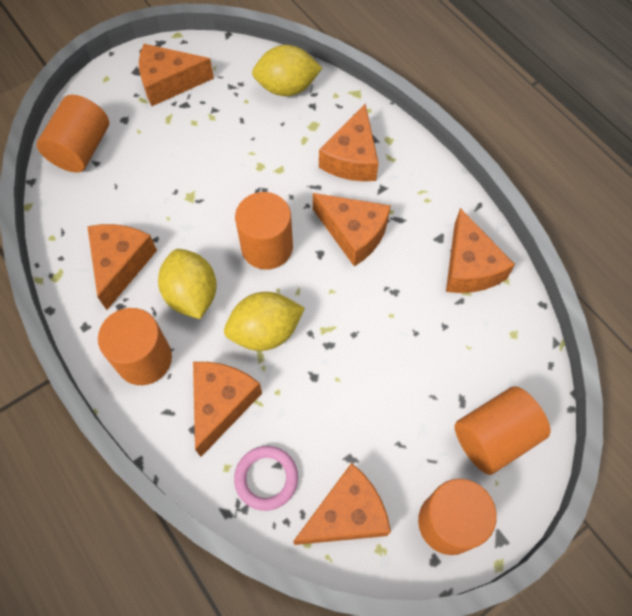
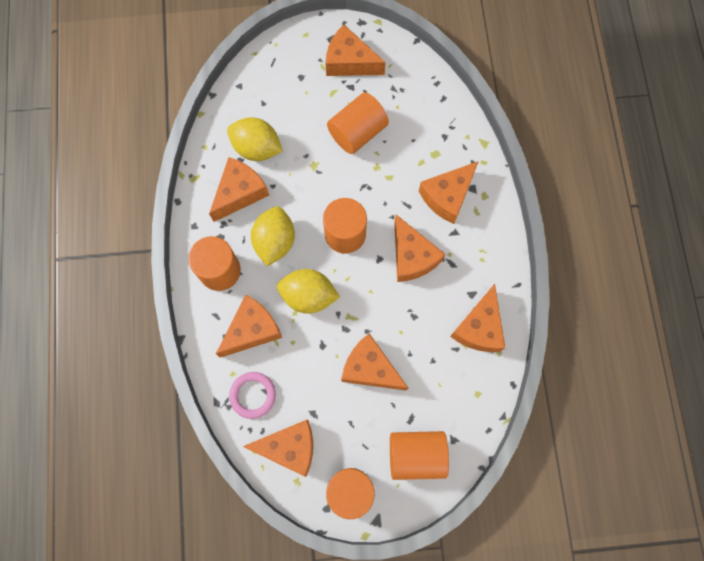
camera: 30 degrees right, 10 degrees up
(81, 149) = (258, 86): orange cylinder -> orange cylinder (357, 132)
(287, 88) = (434, 111): yellow lemon -> yellow lemon (257, 148)
(383, 371) = (370, 368): none -> orange cheese

